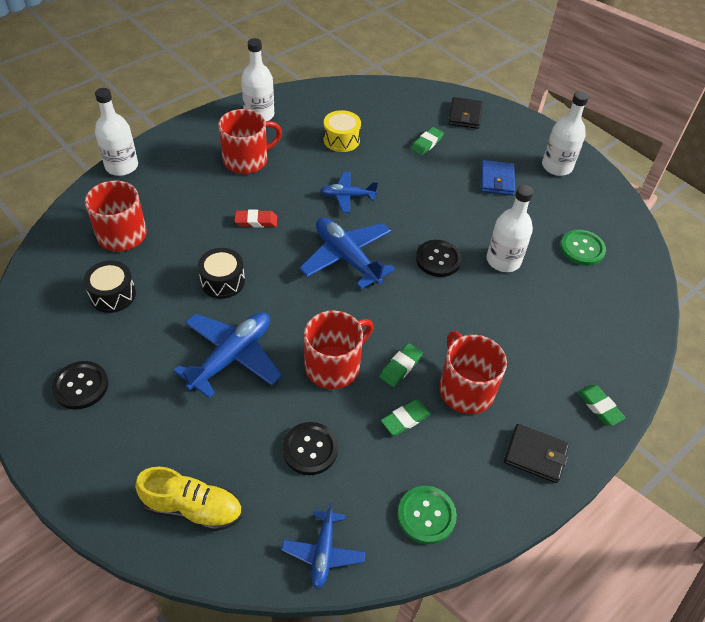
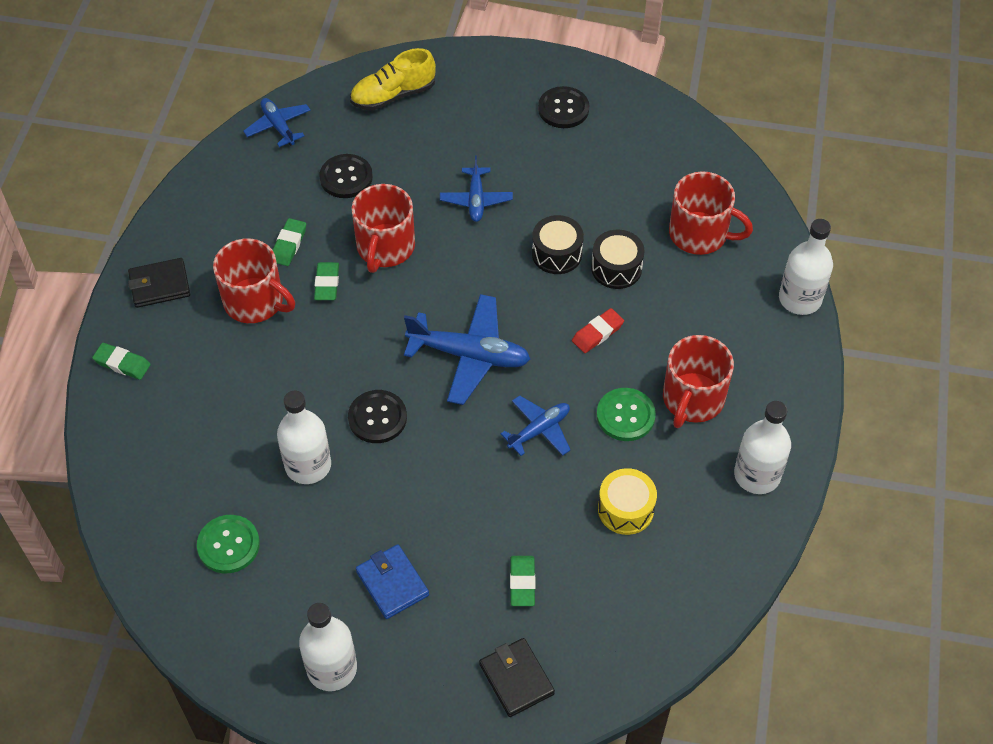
camera: 145 degrees right, 5 degrees up
(113, 295) = (631, 181): black drum -> black drum (616, 268)
(231, 357) = (476, 199): blue plane -> blue plane, size x0.59
(426, 515) = (221, 190): green button -> green button (625, 415)

